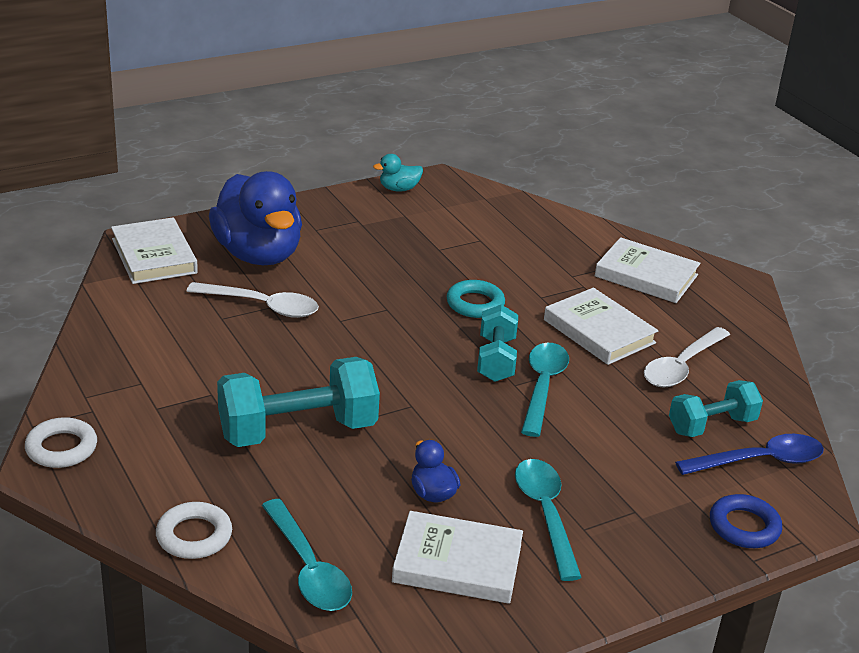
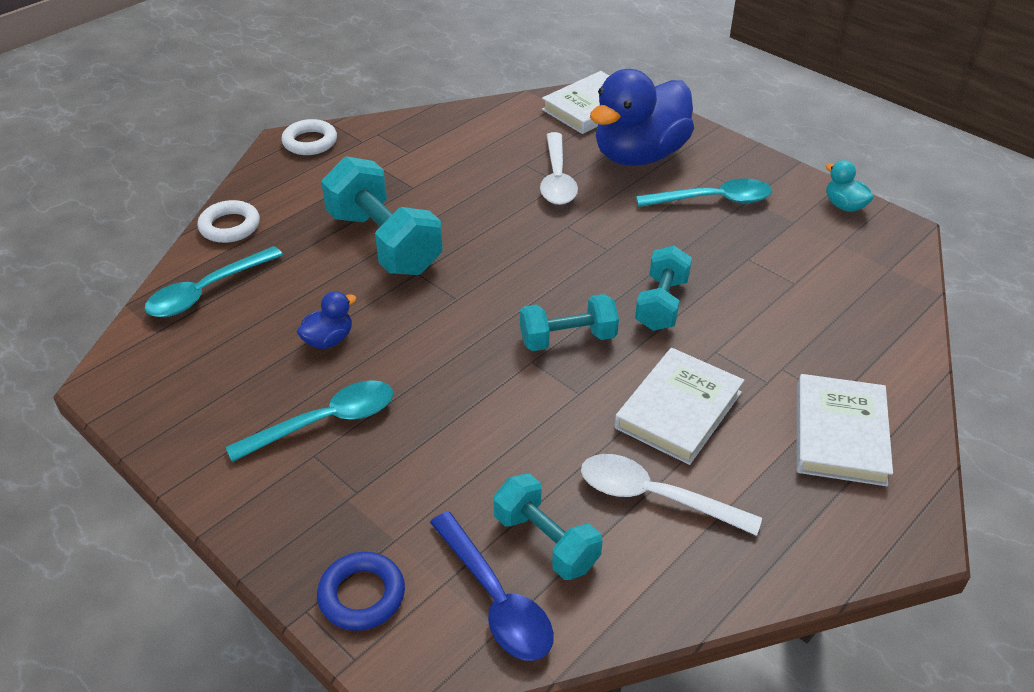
camera: 75 degrees right, 10 degrees up
(457, 563) = (236, 375): white book -> none
(475, 304) = (661, 304): turquoise ring -> turquoise dumbbell
(542, 387) = (539, 382): turquoise spoon -> turquoise spoon (712, 200)

